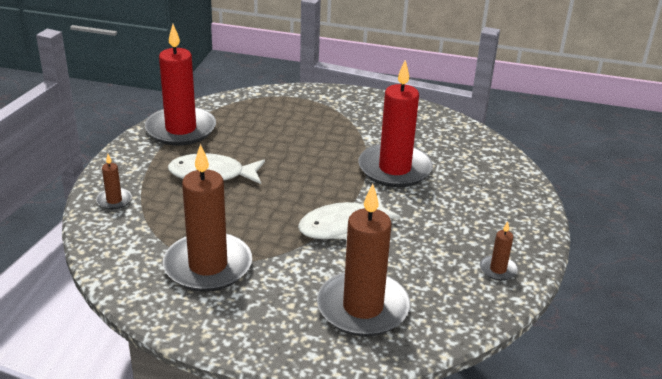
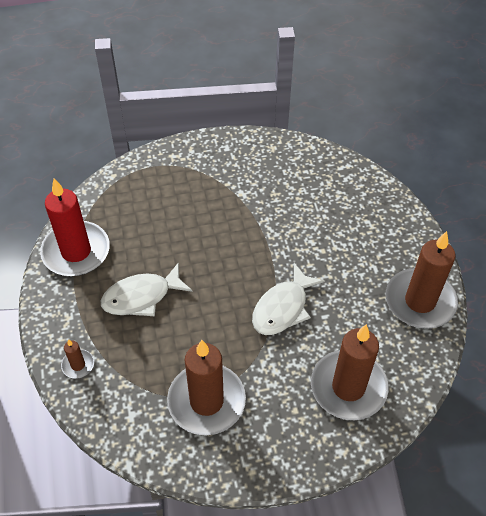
camera: 25 degrees left, 20 degrees up
(394, 169) = (285, 223): red candle -> none
(498, 269) = (420, 301): brown candle -> brown candle, size x2.31

